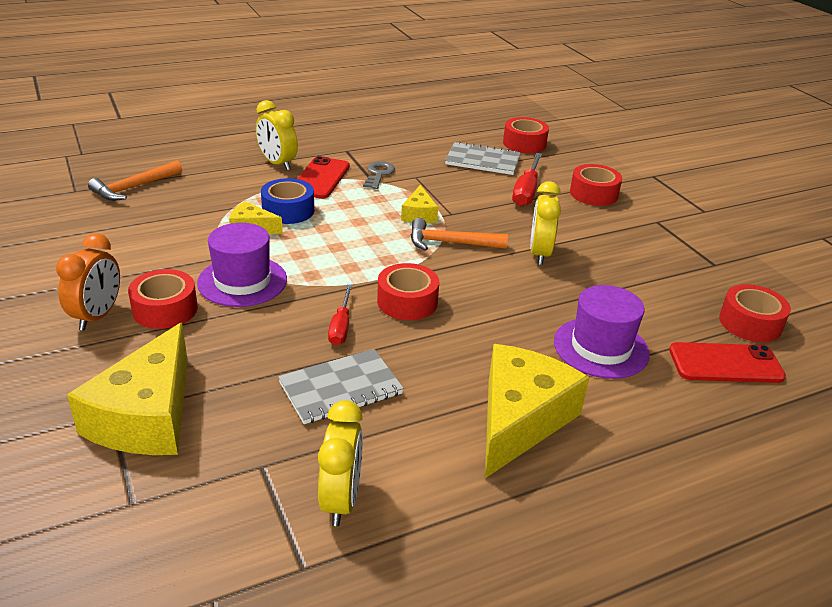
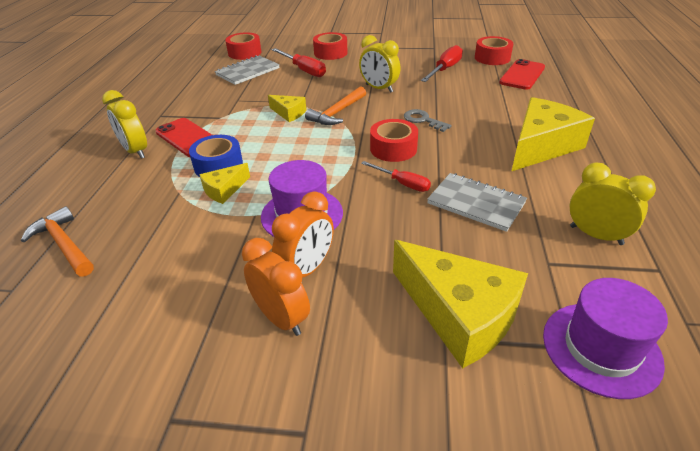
camera: 55 degrees left, 5 degrees up
(133, 188) = (64, 244): orange hammer -> orange hammer turned 150 degrees clockwise
(165, 309) = (307, 269): red tape -> orange clock
(277, 164) = (135, 151): yellow clock -> yellow clock turned 60 degrees clockwise
(340, 388) = (476, 203): grey notebook -> grey notebook turned 60 degrees counterclockwise
(378, 174) = (214, 112): grey key -> grey key (423, 120)
(520, 419) = (541, 146): yellow cheese -> yellow cheese turned 75 degrees clockwise
(601, 347) = (488, 101): purple hat -> purple hat (601, 348)
(656, 290) = (445, 69): none -> red screwdriver

